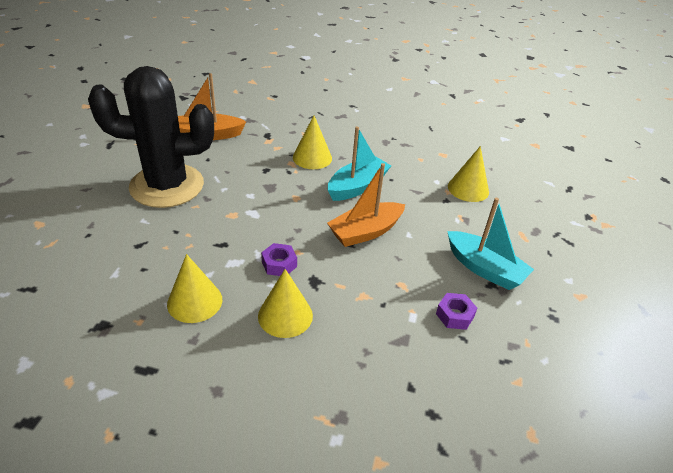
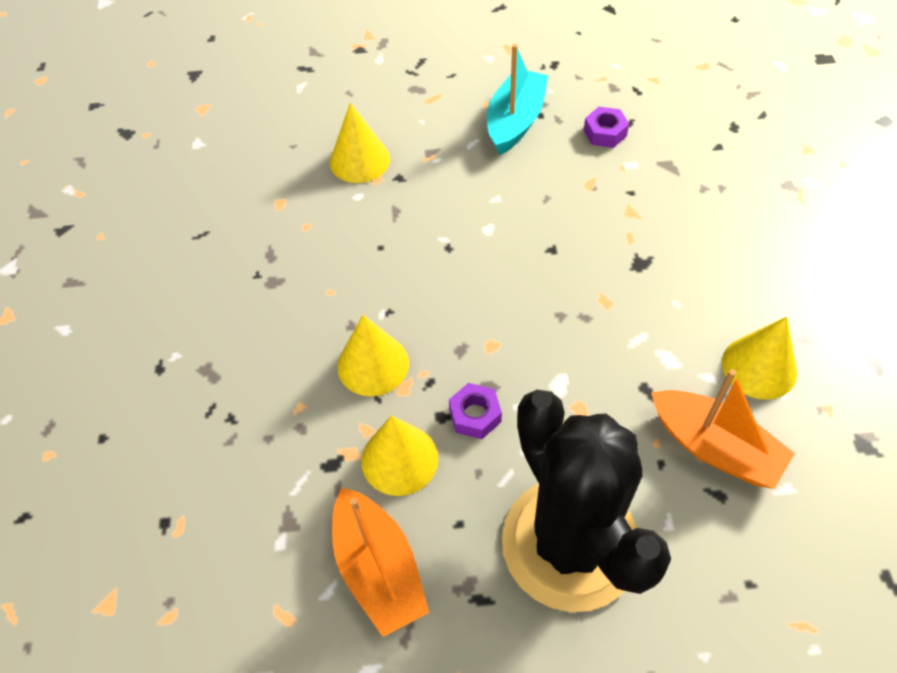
camera: 105 degrees left, 15 degrees up
(279, 264) = (638, 308): purple nut -> purple nut (475, 415)
(285, 315) = (711, 270): yellow cone -> yellow cone (399, 459)
(357, 186) = (422, 280): turquoise boat -> none
(365, 232) = (519, 241): orange boat -> orange boat (714, 447)

